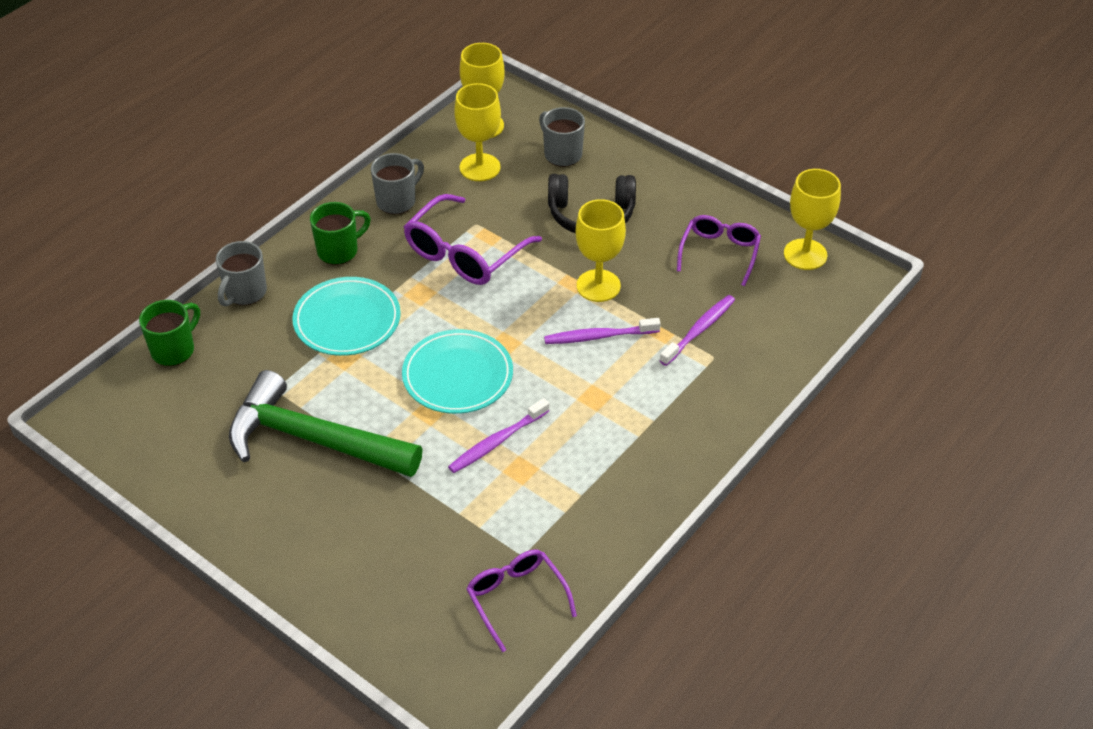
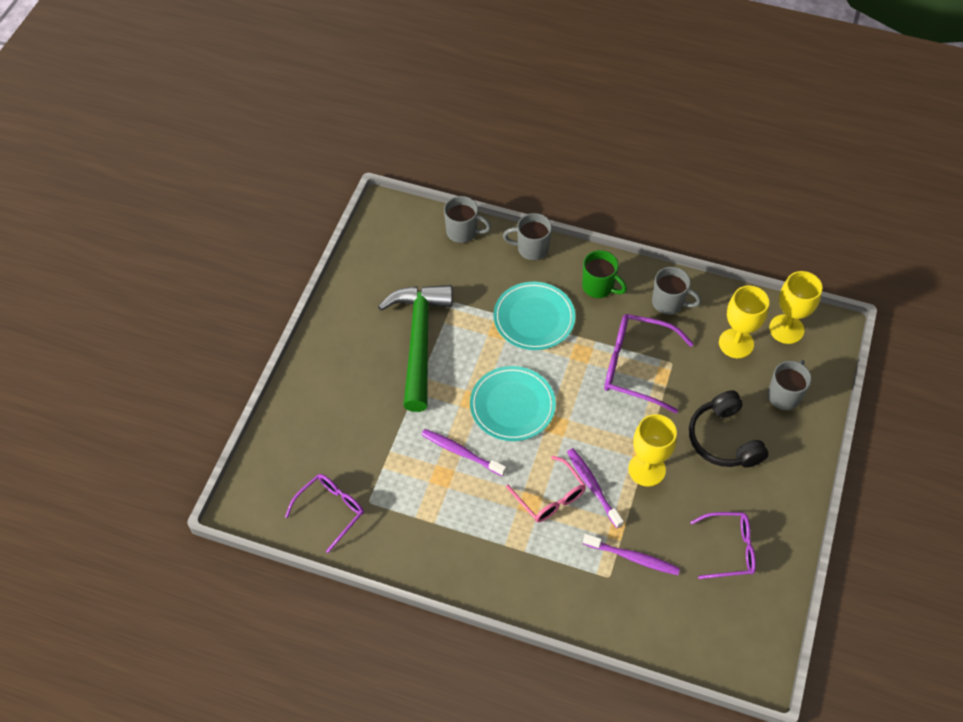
camera: 70 degrees right, 10 degrees up
(174, 350) = (463, 232): green mug -> grey mug
(595, 377) = (550, 497): none -> pink glasses
(805, 254) = (762, 619): yellow goblet -> none

